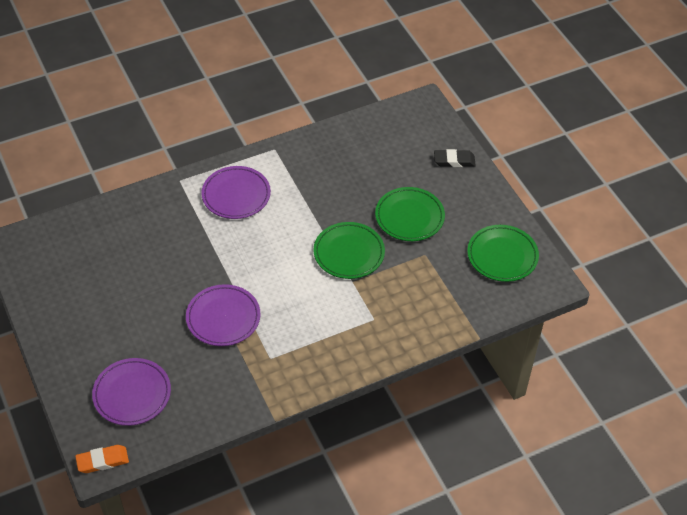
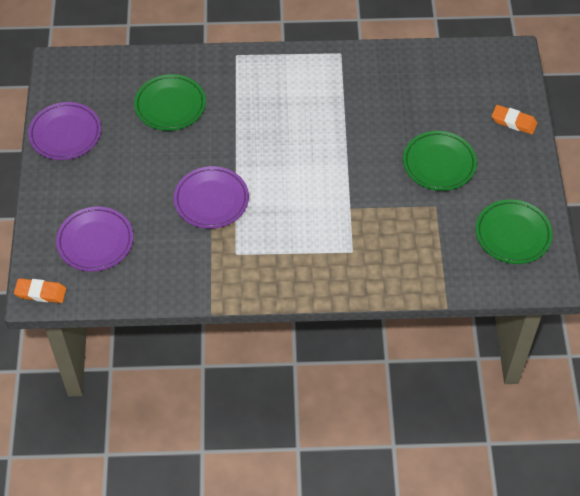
camera: 25 degrees right, 5 degrees up
(236, 195) = (281, 86): purple plate -> purple plate (65, 134)
(349, 253) = (361, 179): green plate -> green plate (170, 105)
(454, 161) = (513, 122): black eraser -> orange eraser

